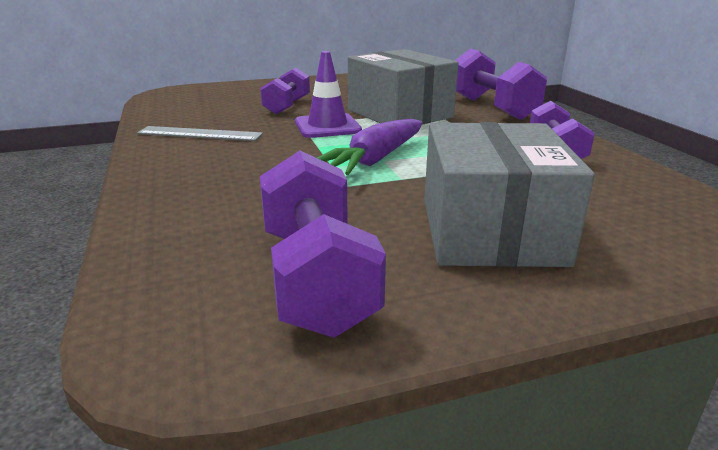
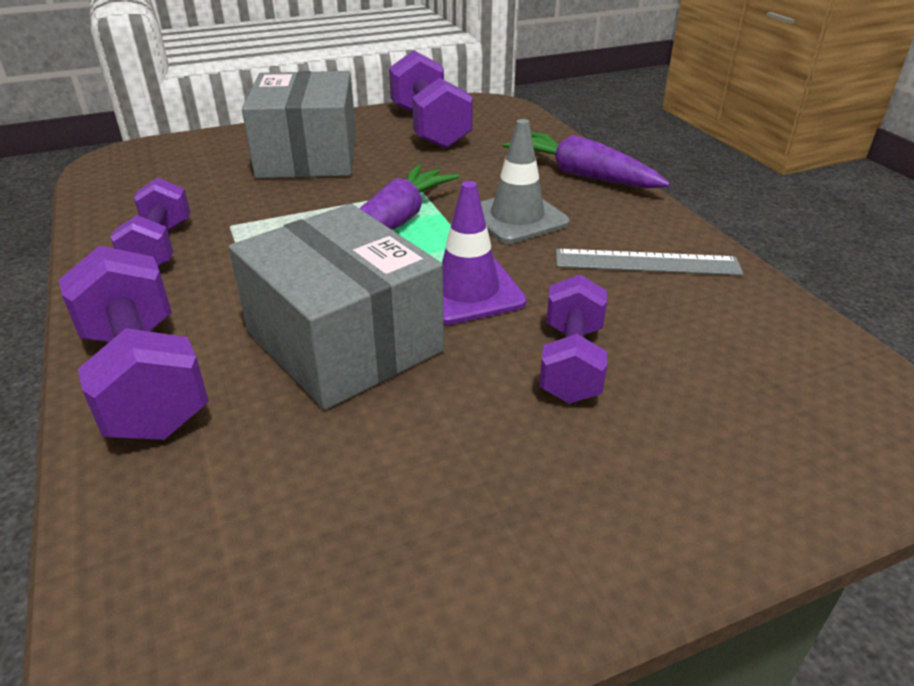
camera: 175 degrees right, 10 degrees up
(166, 193) = (582, 175): none -> purple carrot
(268, 160) = (517, 218): none -> grey traffic cone

